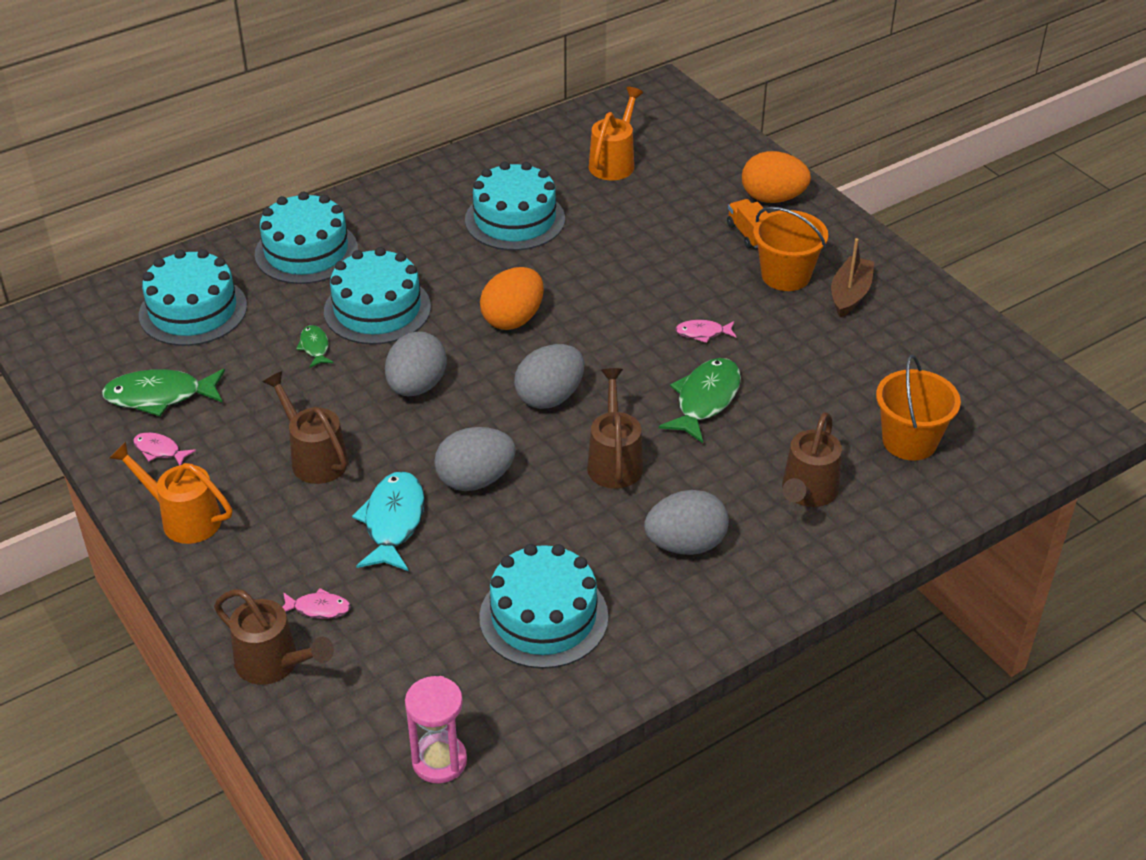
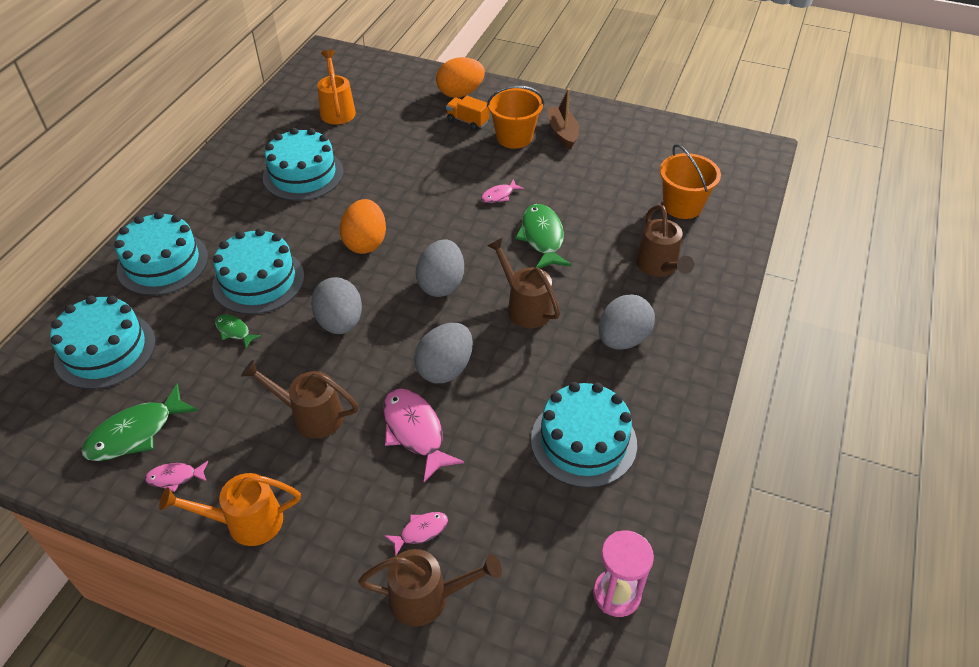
camera: 35 degrees left, 5 degrees up
(393, 522) = (415, 432): turquoise fish -> pink fish

